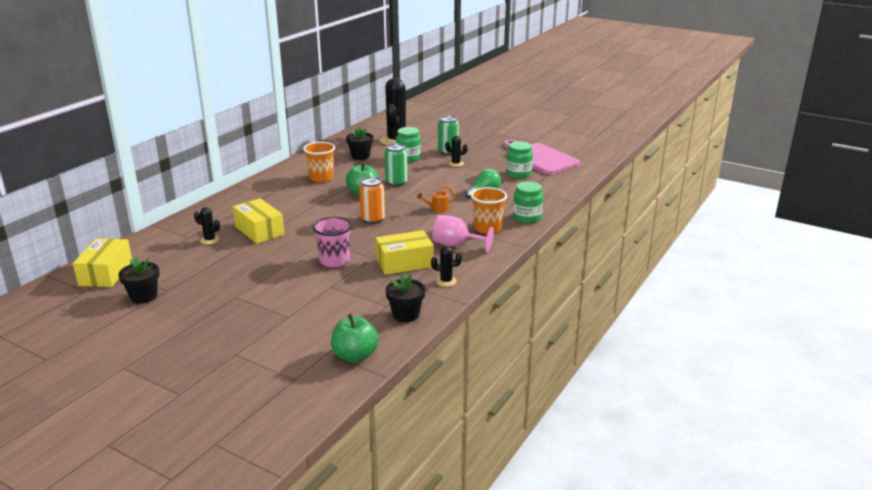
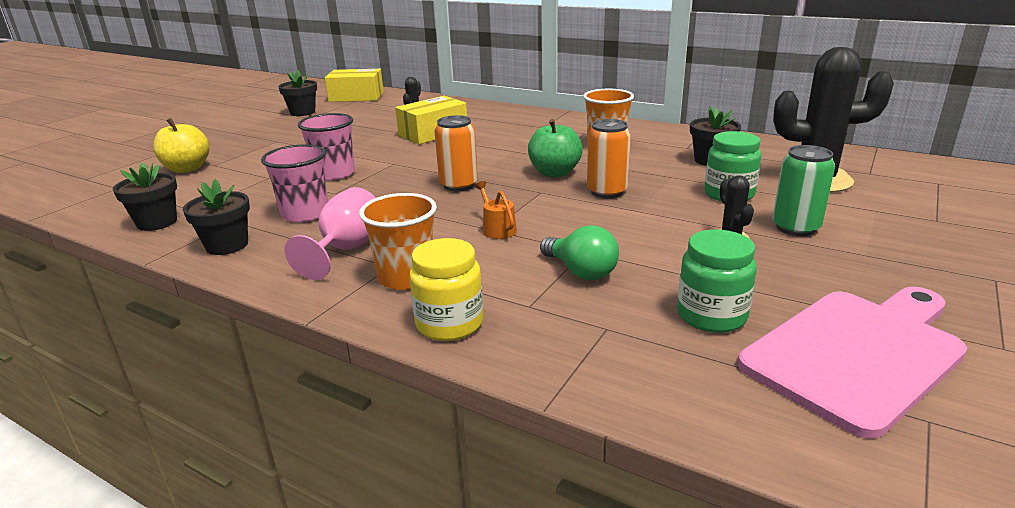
camera: 90 degrees right, 0 degrees up
(292, 328) = (187, 169): none -> yellow apple
(355, 356) = (93, 201): green apple -> none
(396, 182) = (607, 192): green can -> orange can
(404, 263) = (305, 214): yellow box -> pink cup
(446, 281) = (227, 245): black cactus -> black flower pot
(527, 218) = (449, 324): green jar -> yellow jar

